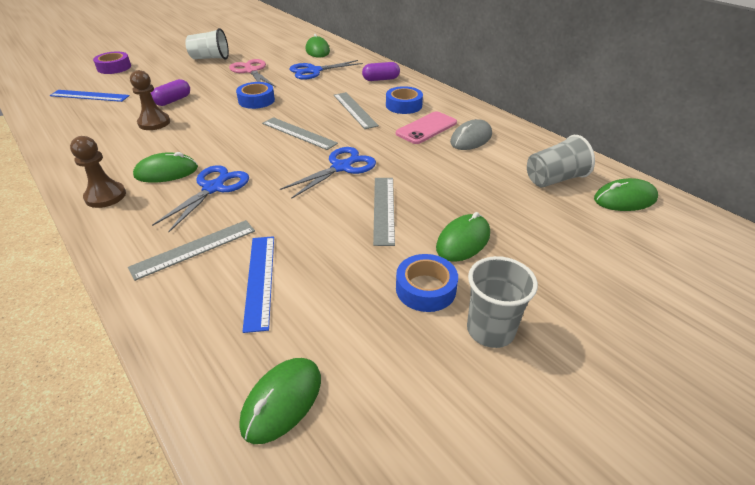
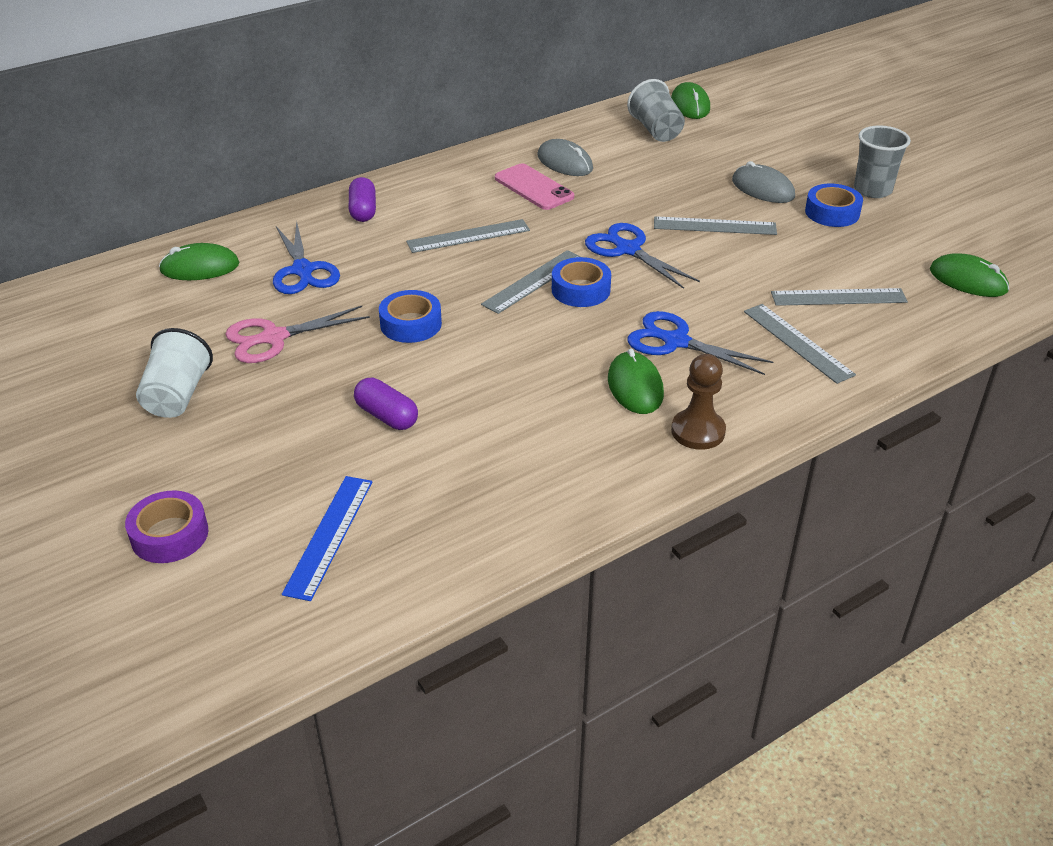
camera: 85 degrees left, 0 degrees up
(154, 123) = (474, 424): brown pawn -> none
(260, 280) = (838, 297): blue ruler -> grey ruler
(404, 105) = (462, 198): blue tape -> blue tape (580, 290)
(463, 241) = (763, 189): green mouse -> grey mouse

